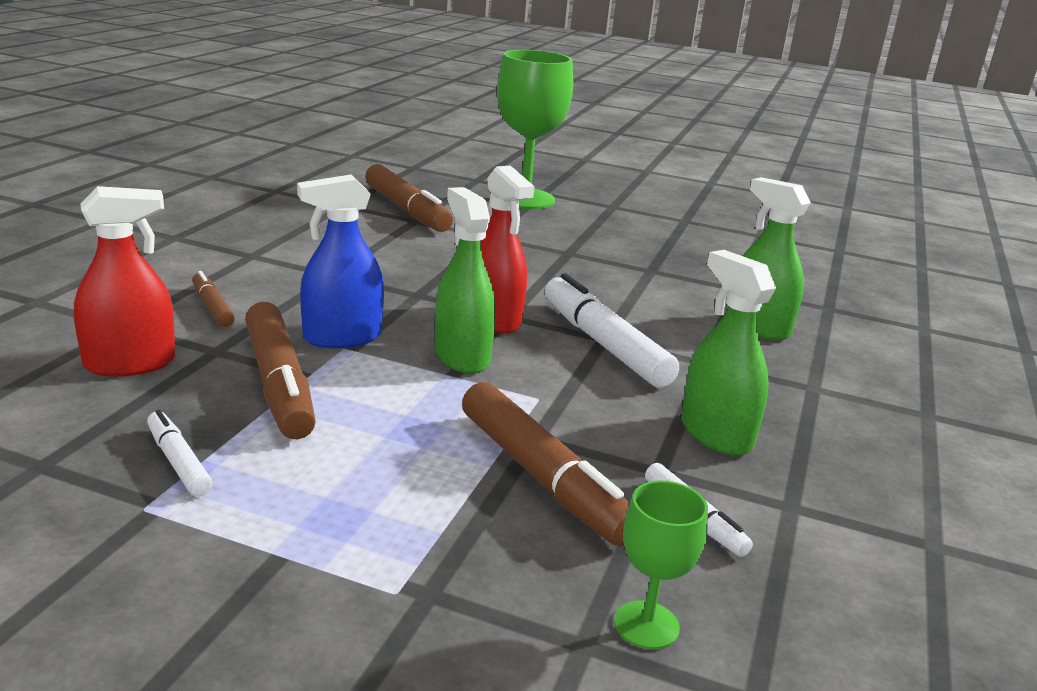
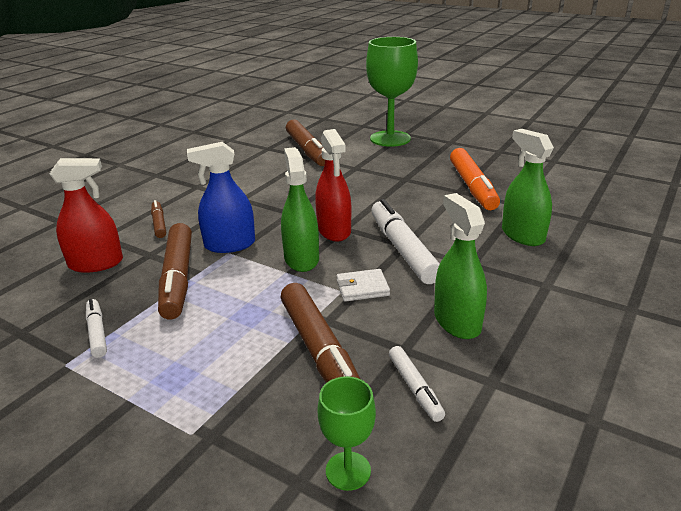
camera: 15 degrees right, 5 degrees up
(568, 394) = (362, 288): none -> white wallet
(667, 265) = (472, 187): none -> orange marker

